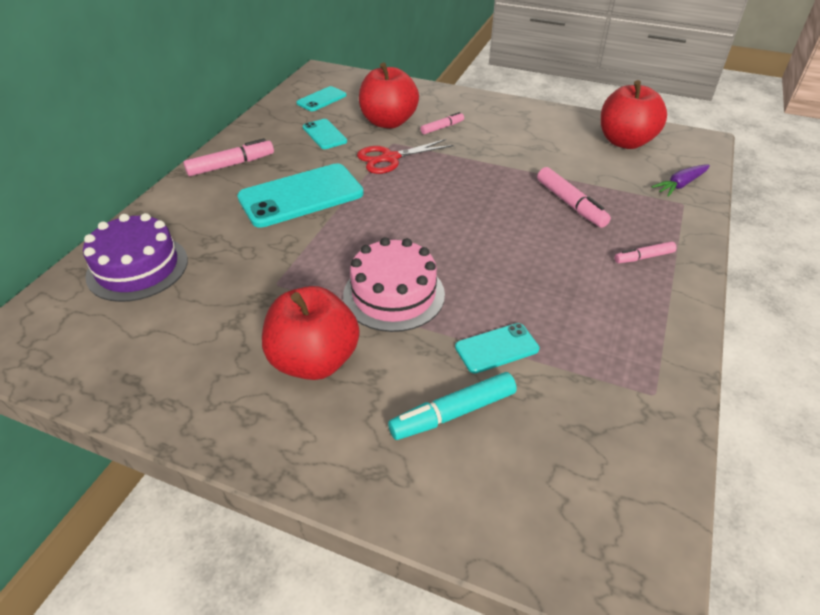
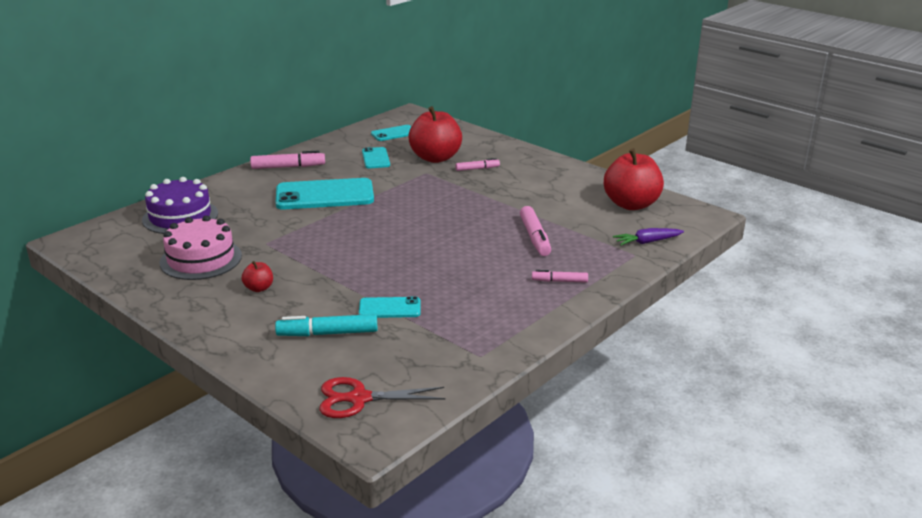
camera: 20 degrees right, 15 degrees down
(314, 360) = (259, 288): red apple -> red apple, size x0.45
(389, 158) = (414, 183): red scissors -> red scissors (358, 399)
(393, 294) = (343, 265): pink cake -> pink cake (201, 259)

